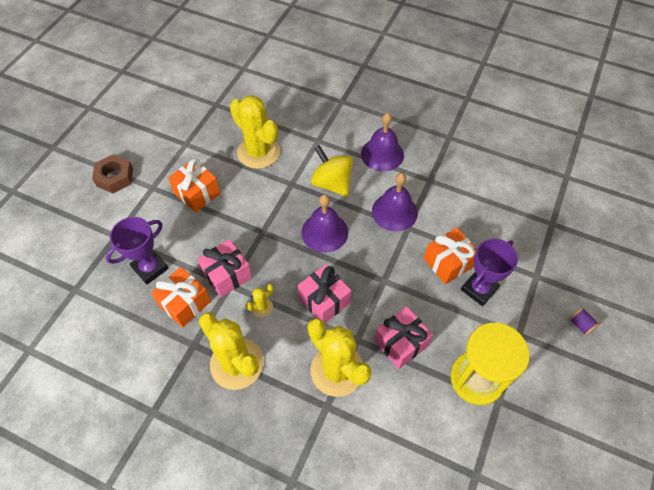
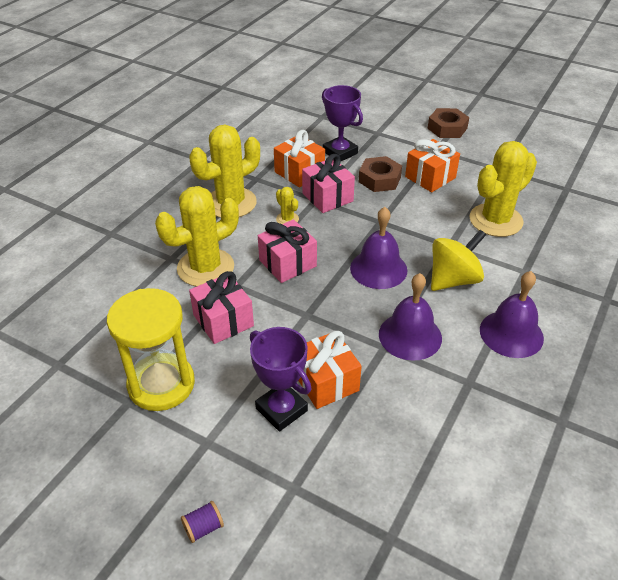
camera: 95 degrees right, 15 degrees down
(199, 233) = (379, 179): none -> brown nut

